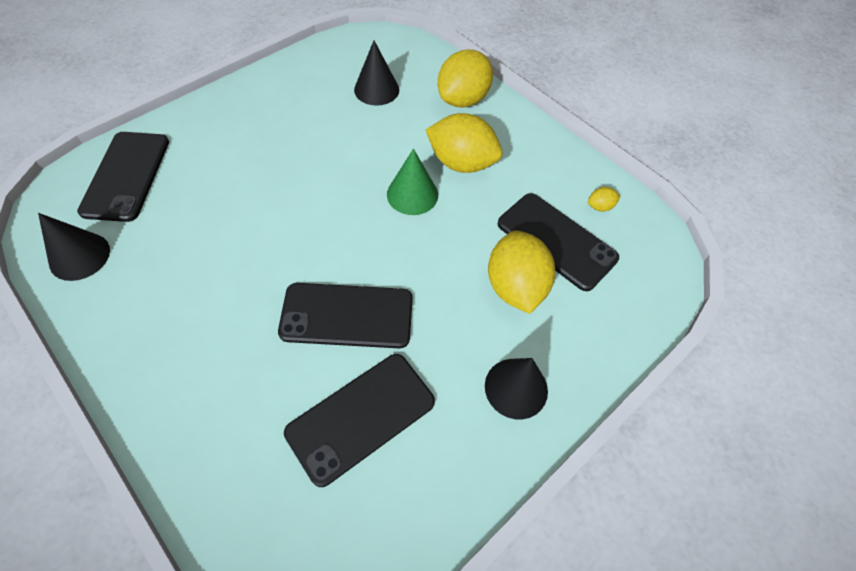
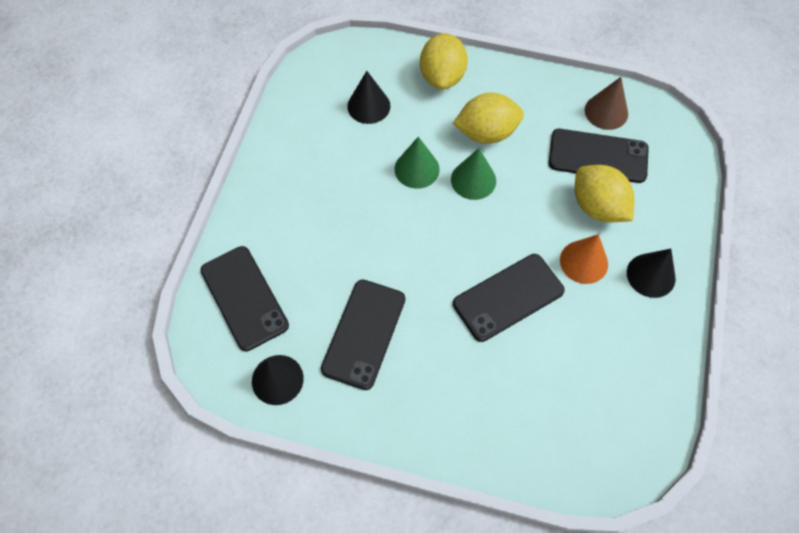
camera: 30 degrees left, 5 degrees up
(361, 417) = (575, 356): black phone -> black phone (364, 333)
(369, 158) = (417, 169): none -> green cone
(454, 329) = (584, 262): none -> orange cone
(600, 206) = (606, 112): yellow lemon -> brown cone

